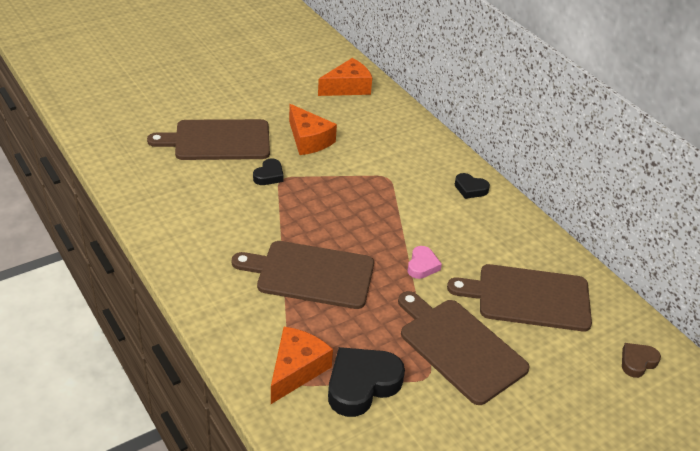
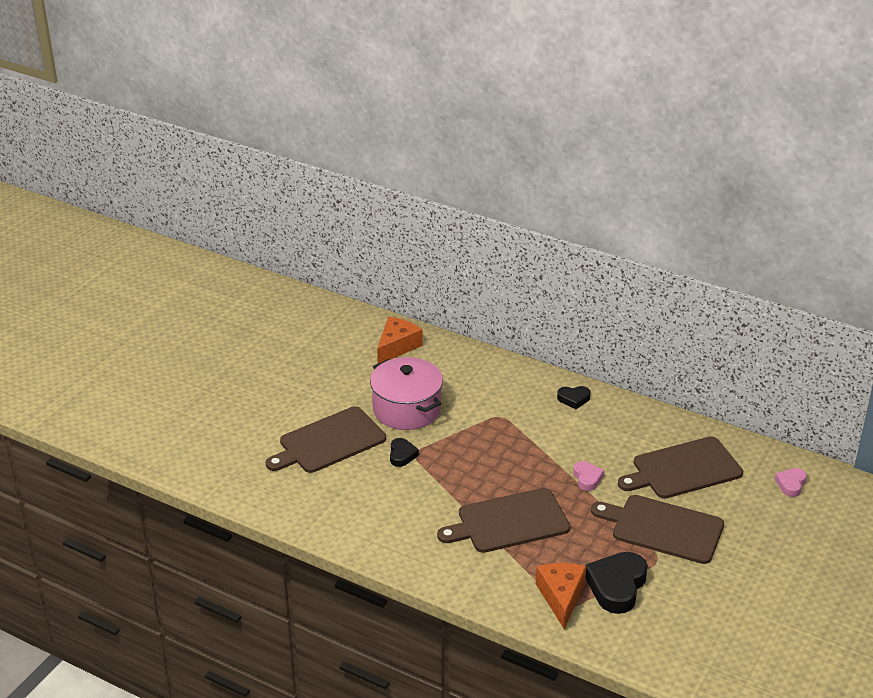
camera: 25 degrees left, 5 degrees down
(309, 140) = (406, 409): orange cheese -> pink pot
(637, 362) = (791, 484): brown heart -> pink heart

